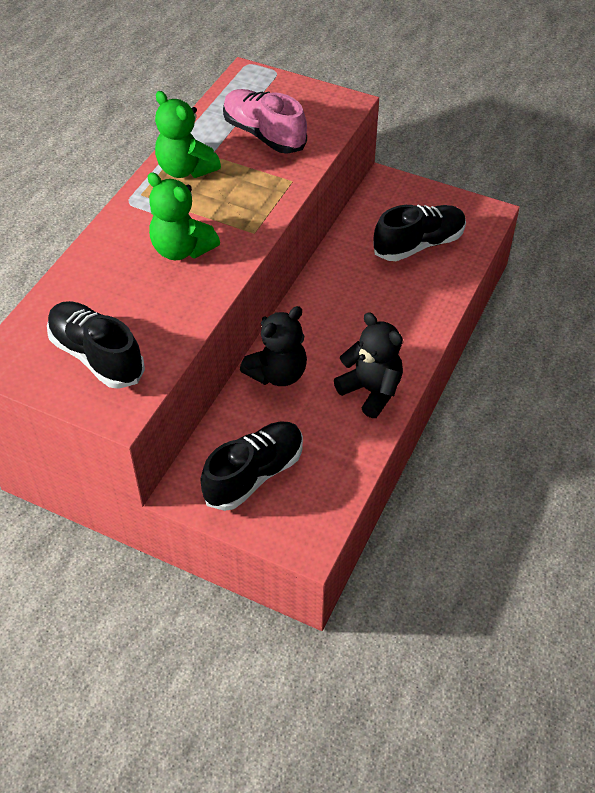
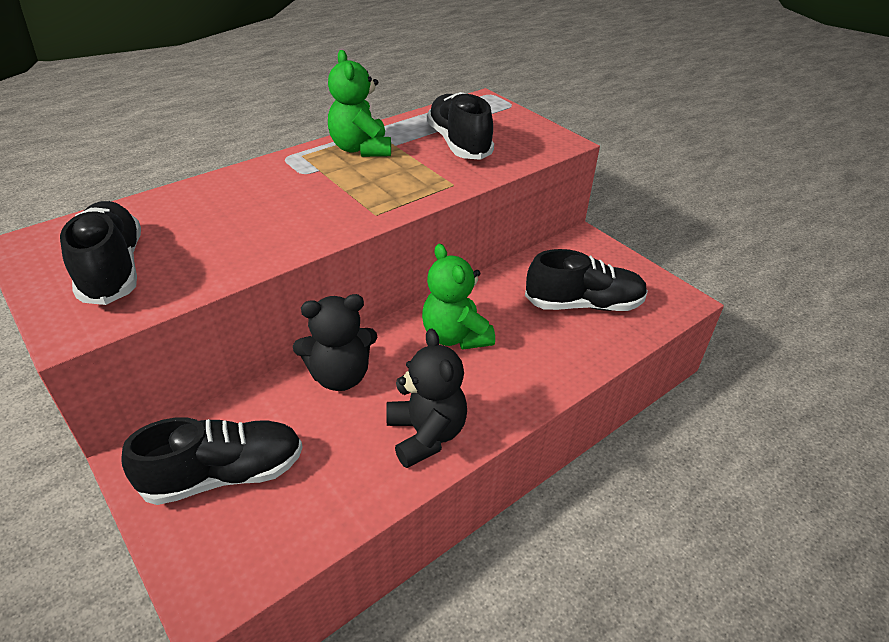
camera: 25 degrees right, 10 degrees down
(182, 249) = (292, 207): green teddy bear -> green teddy bear (455, 336)
(264, 134) = (459, 143): pink shoe -> black shoe

